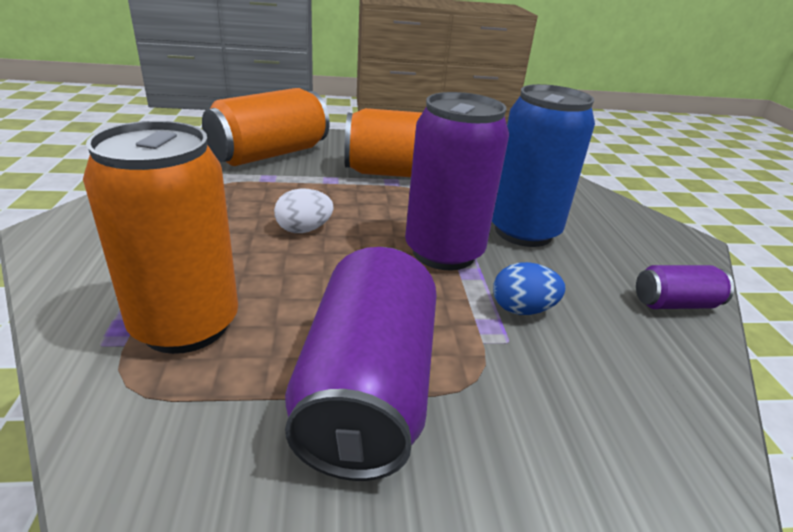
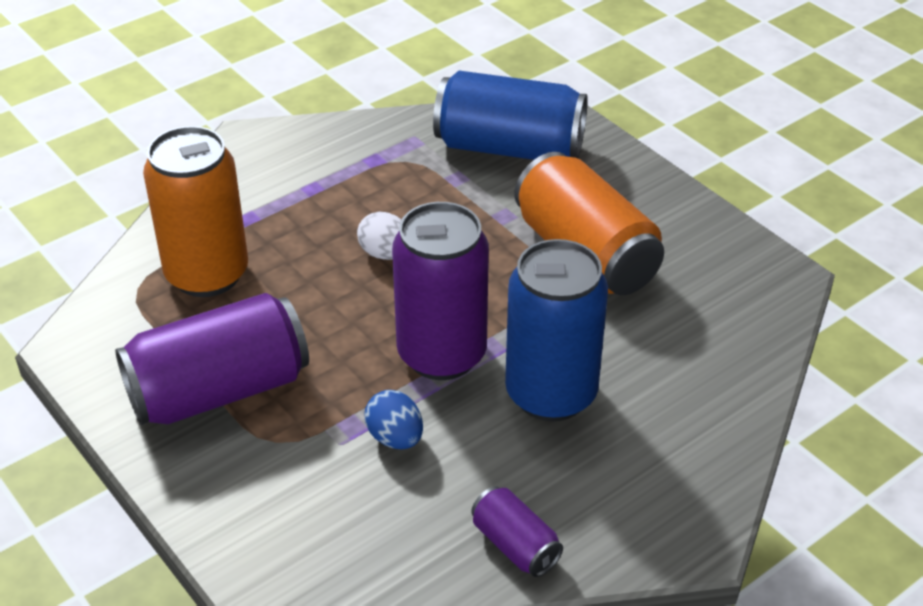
camera: 60 degrees right, 10 degrees up
(269, 154) = (509, 148): orange can -> blue can

